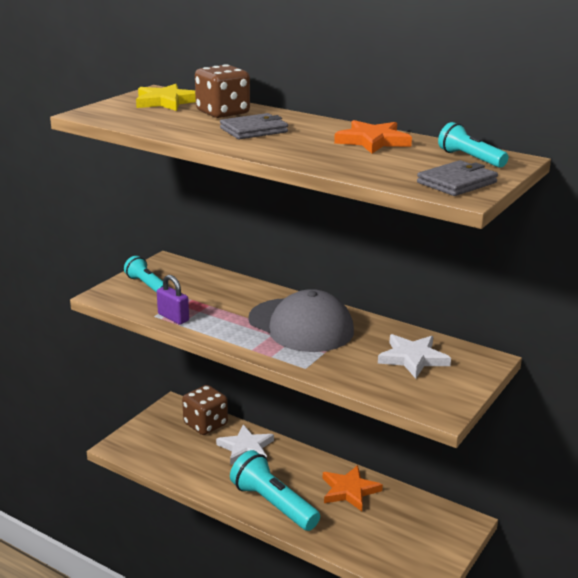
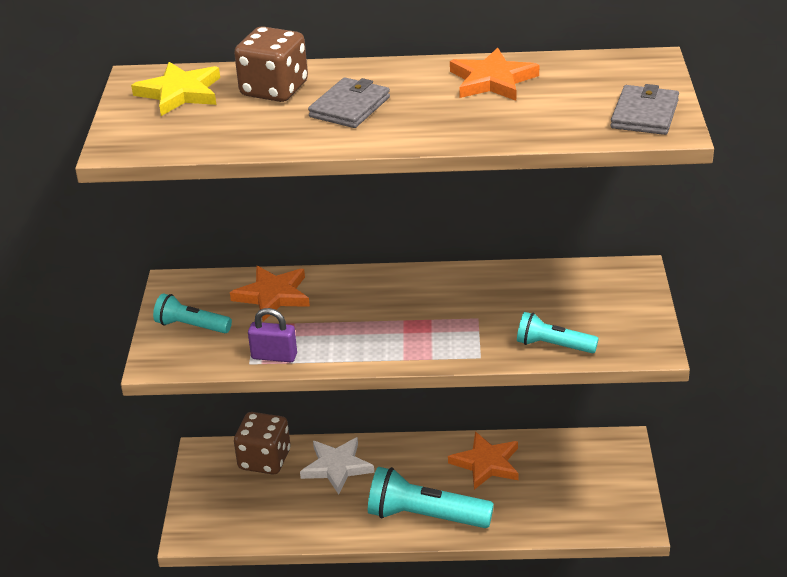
camera: 30 degrees left, 10 degrees up
(215, 286) = (273, 295): none -> orange star
(301, 325) = (421, 307): grey cap -> none
(413, 358) = (569, 300): white star -> none
(470, 158) = (614, 74): turquoise flashlight -> turquoise flashlight (553, 346)

